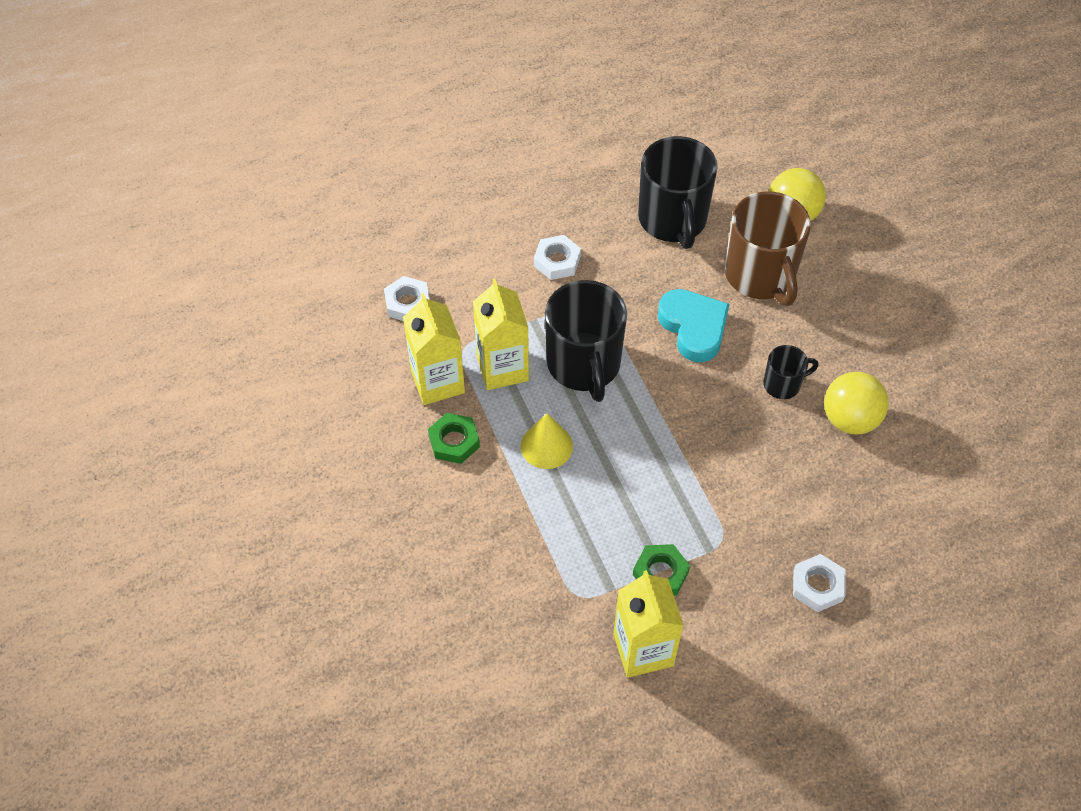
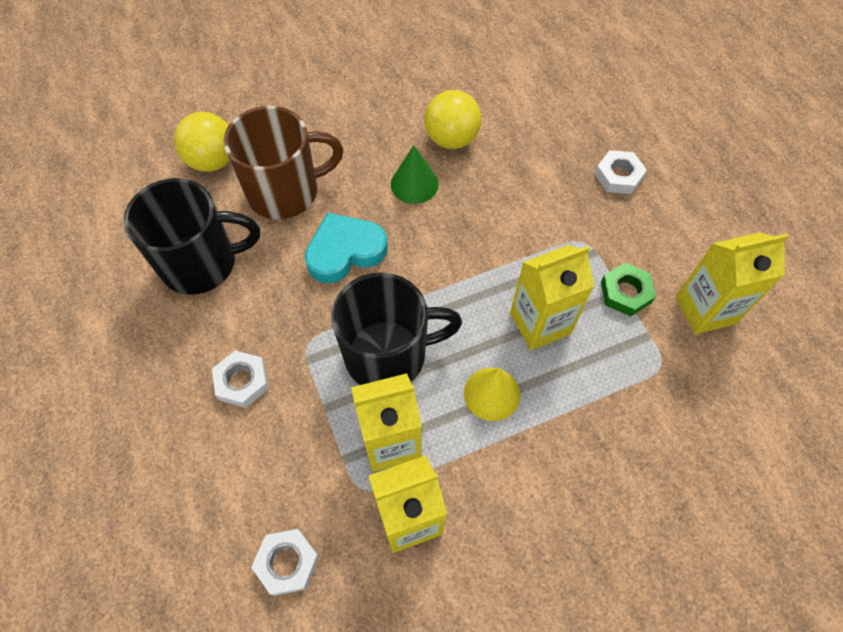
camera: 90 degrees left, 5 degrees up
(454, 441) = (491, 495): green nut -> none
(621, 490) = (540, 323): none -> yellow carton
(783, 384) = (414, 184): black mug -> green cone

